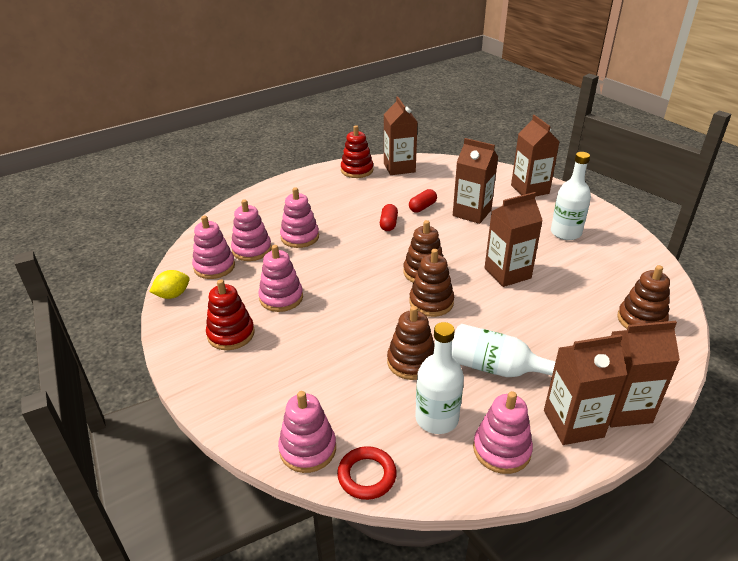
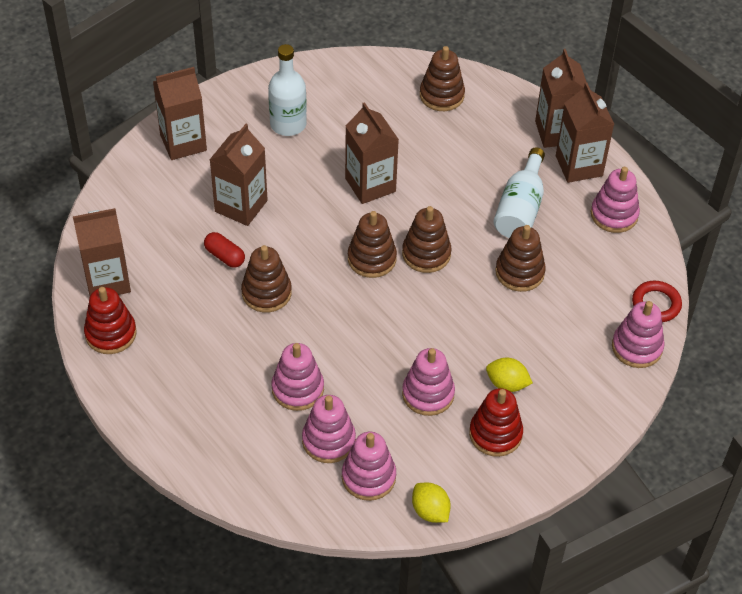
camera: 95 degrees left, 15 degrees up
(281, 344) = (507, 384): none -> yellow lemon
(388, 224) = (266, 293): red capsule -> brown stacking toy
(436, 418) = (587, 256): white bottle -> none

